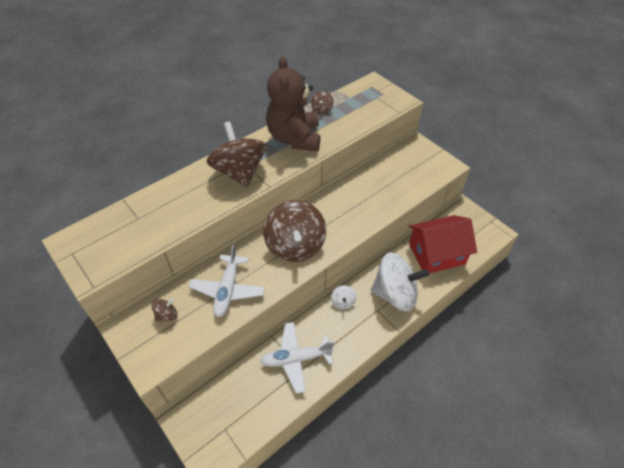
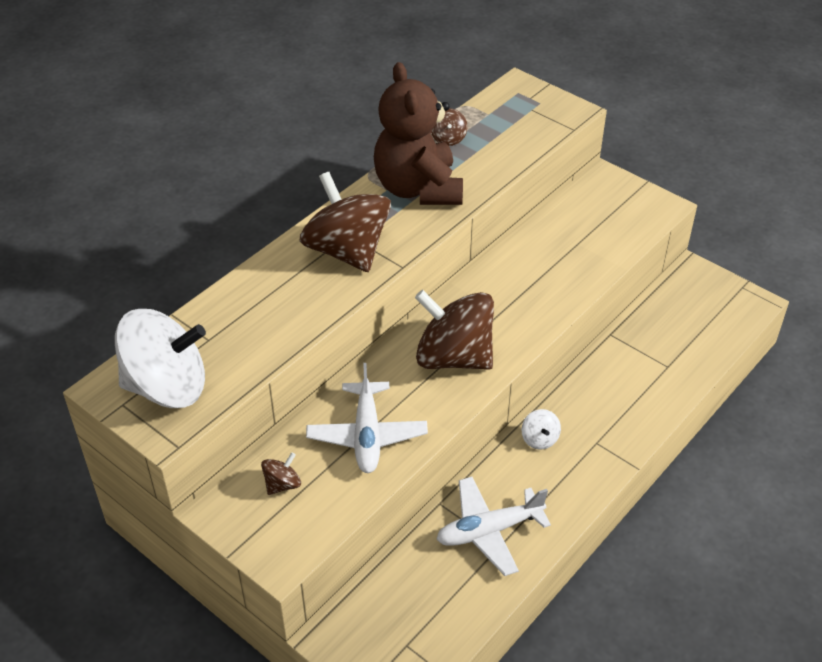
camera: 10 degrees left, 5 degrees down
(295, 246) = (454, 357): brown spinning top -> brown spinning top turned 135 degrees clockwise
(395, 294) = (618, 416): white spinning top -> white spinning top (167, 387)
(436, 254) = (669, 347): red house -> none

